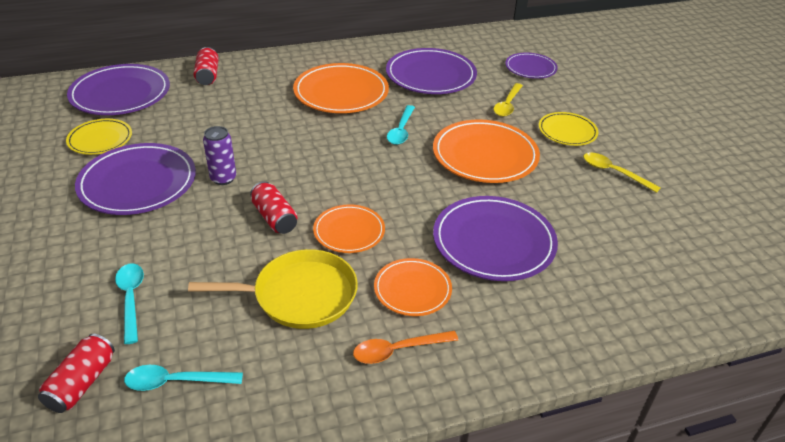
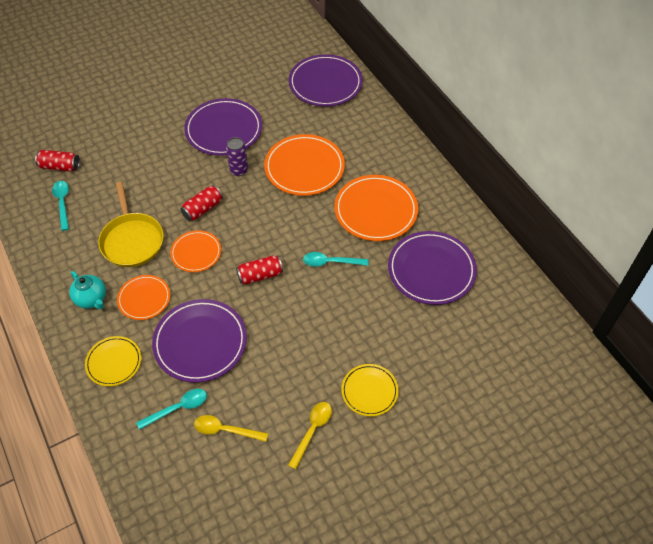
camera: 80 degrees right, 15 degrees up
(100, 139) = (266, 94): yellow plate -> yellow plate (114, 362)
(131, 299) = (119, 164): turquoise spoon -> turquoise spoon (178, 408)
(207, 75) = (370, 121): red can -> red can (260, 275)
(398, 350) = (91, 299): orange spoon -> turquoise teapot
(485, 155) = (311, 327): orange plate -> orange plate (304, 168)
(507, 105) = (400, 338): yellow spoon -> yellow spoon (225, 430)
(530, 68) = (482, 354): purple plate -> none

